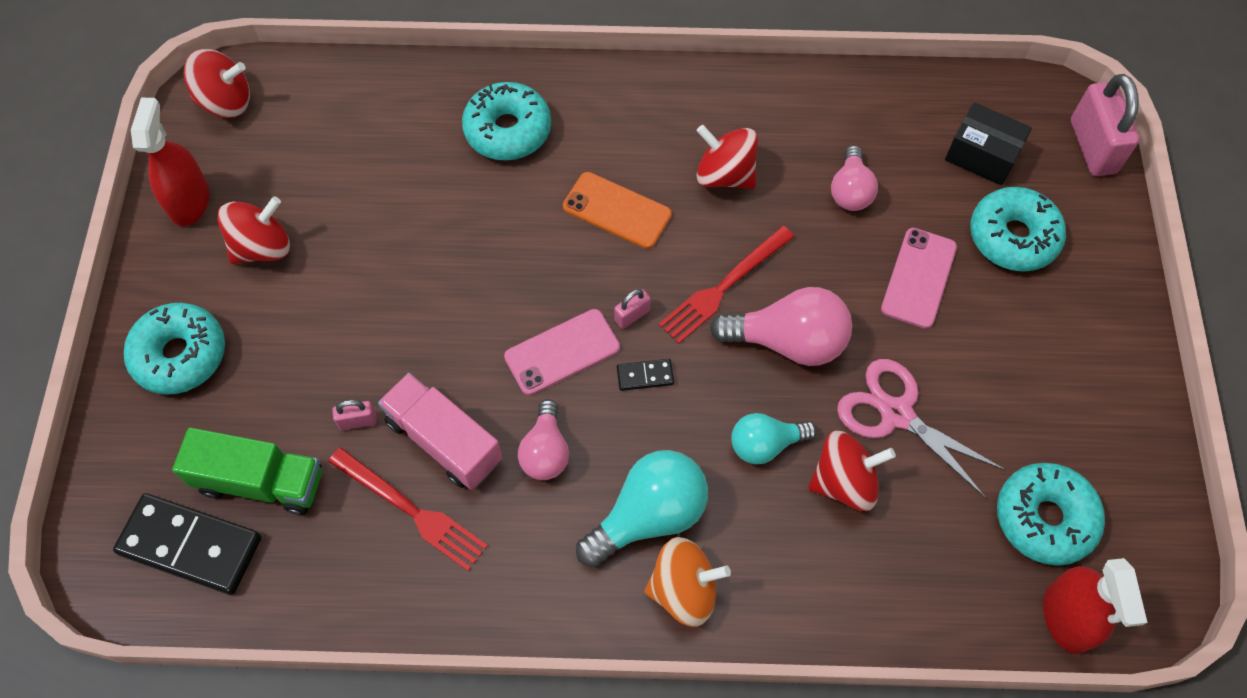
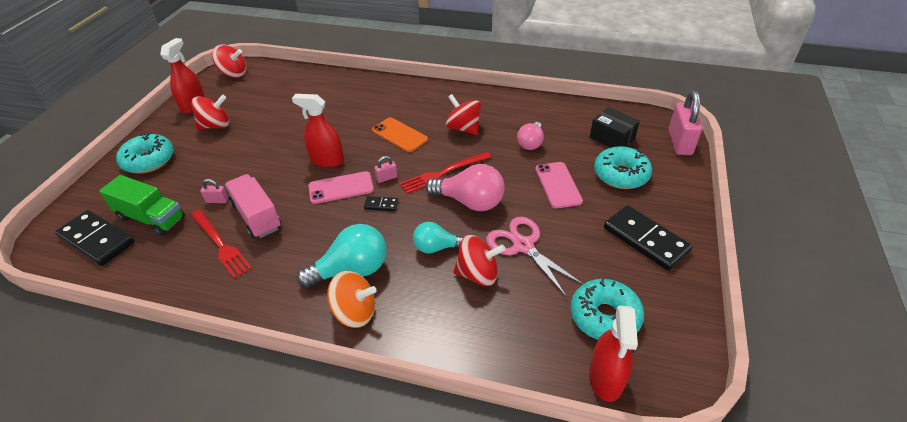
camera: 15 degrees right, 20 degrees down
(508, 130) = (359, 98): turquoise donut -> none
(511, 294) = (327, 160): none -> red spray bottle
(545, 451) = (308, 230): pink light bulb -> none
(918, 278) = (558, 185): pink phone -> pink phone turned 45 degrees counterclockwise
(1075, 365) = (645, 239): none -> black domino

